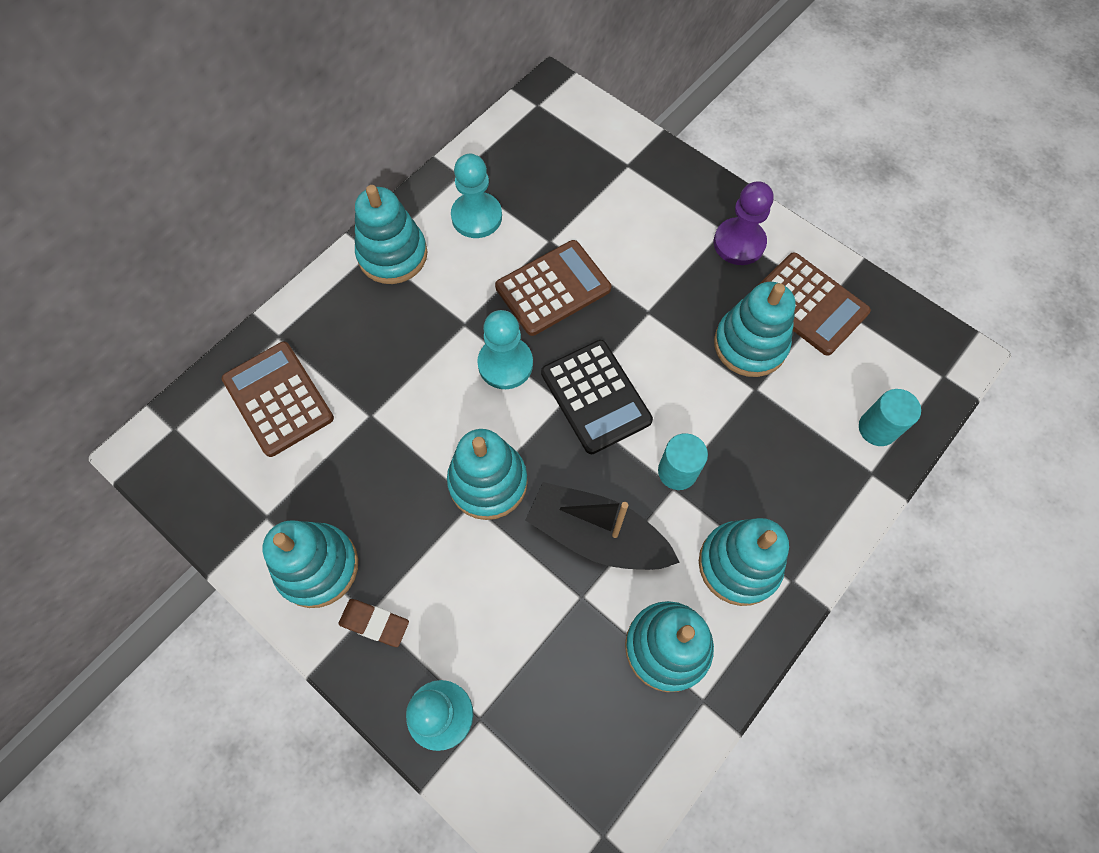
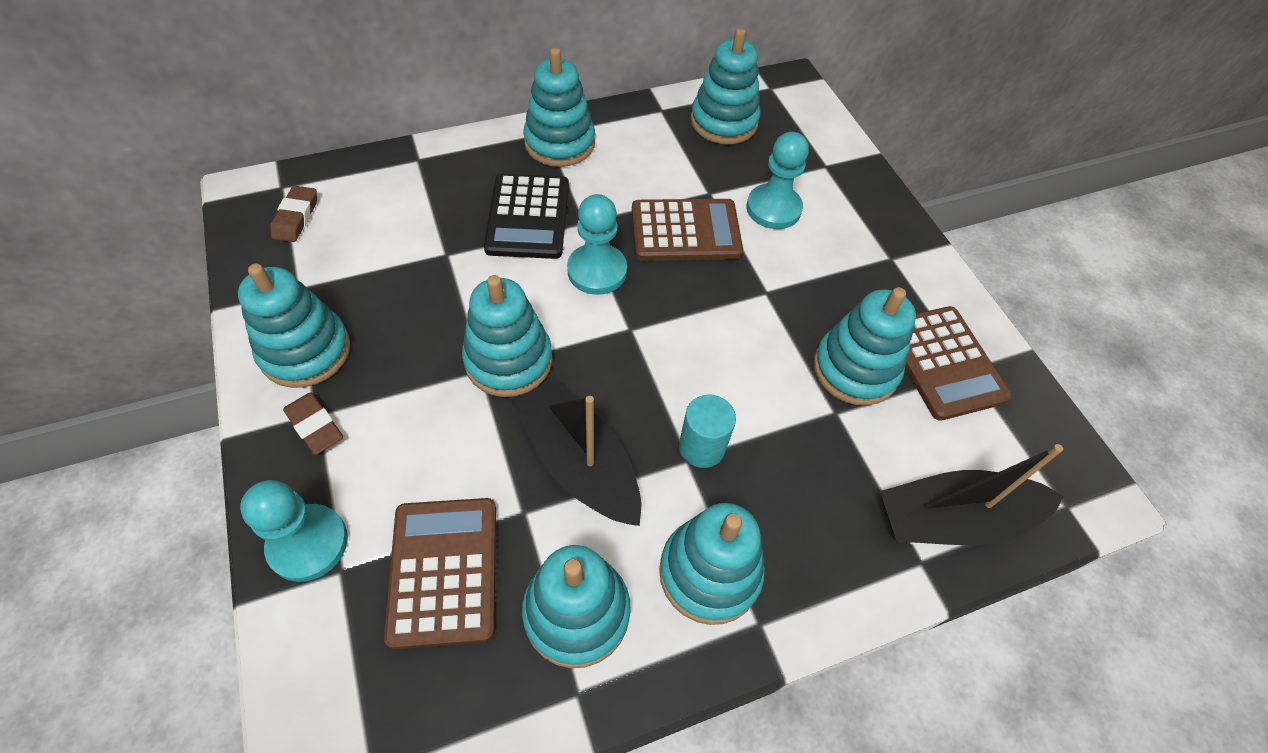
camera: 25 degrees right, 10 degrees down
(212, 451) = (296, 217): none -> brown eraser
(278, 399) = (380, 205): brown calculator -> brown calculator (444, 571)
(476, 217) = (655, 146): turquoise pawn -> turquoise pawn (773, 208)
(519, 161) = (724, 122): none -> turquoise stacking toy
(595, 397) = (663, 339): black calculator -> black calculator (528, 217)
(739, 243) = (899, 276): purple pawn -> none
(877, 428) = (954, 519): turquoise cylinder -> black boat

